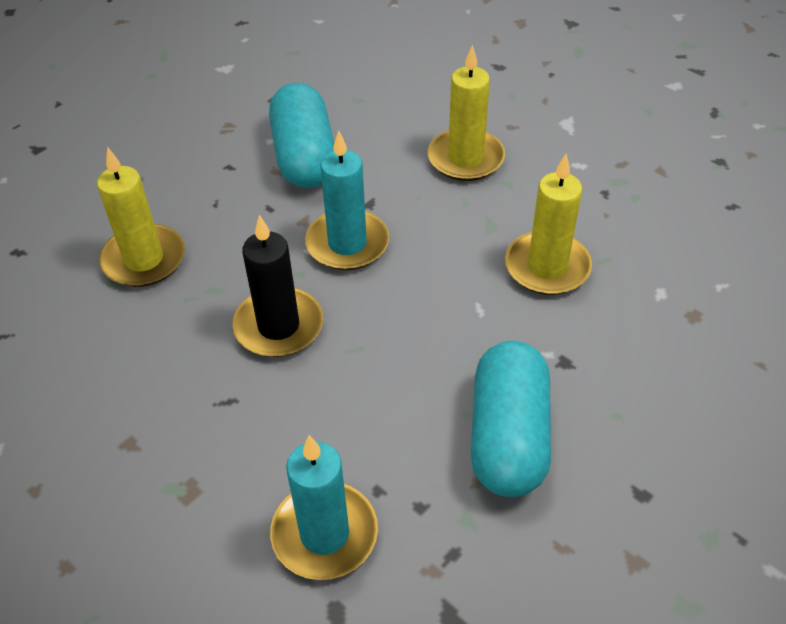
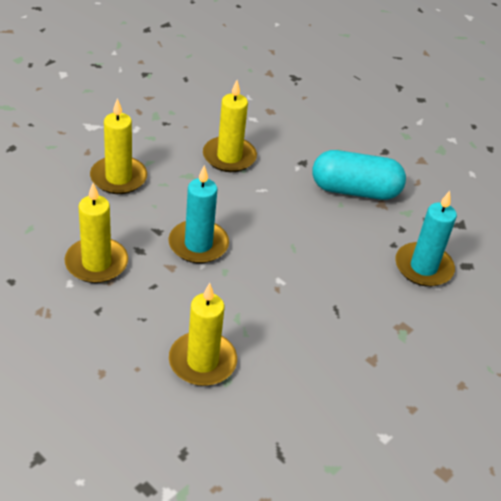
camera: 95 degrees left, 5 degrees down
(278, 326) = (273, 283): black candle -> none
(304, 156) = (96, 263): turquoise capsule -> yellow candle

